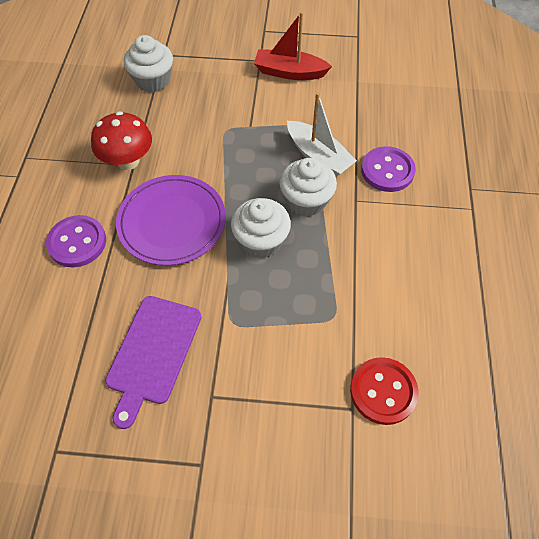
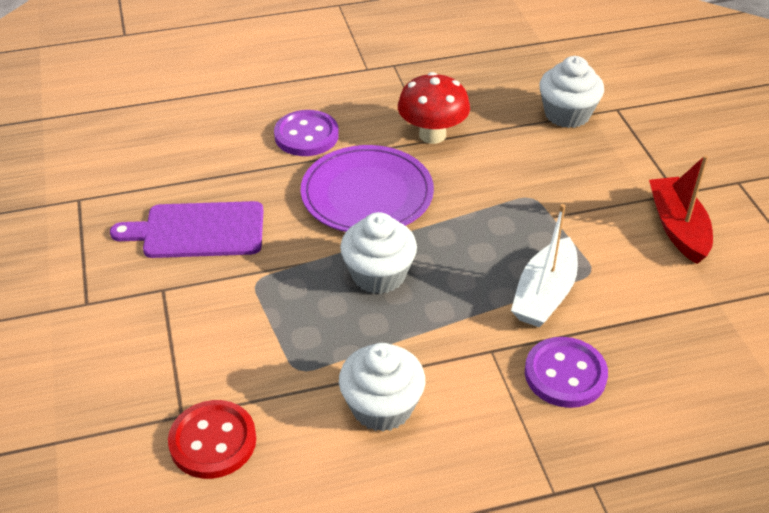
camera: 70 degrees right, 15 degrees down
(306, 201) = (462, 300): white cupcake -> white cupcake (382, 407)

